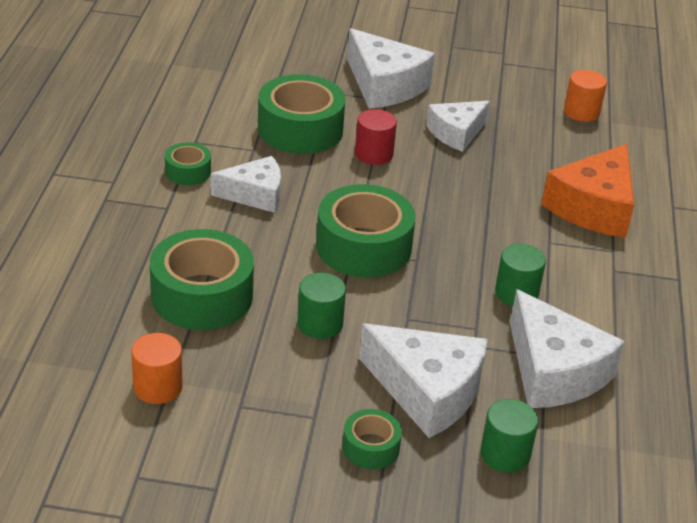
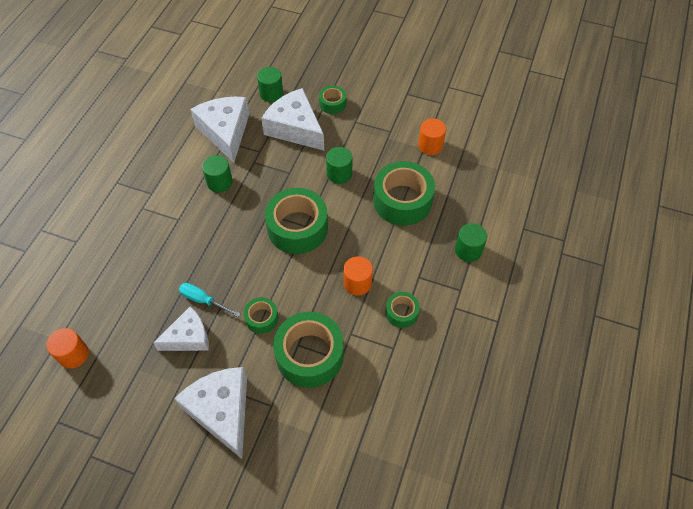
camera: 165 degrees left, 20 degrees up
(90, 242) = (468, 250): none -> green cylinder
(255, 194) = (357, 283): white cheese -> orange cylinder
(374, 154) = (261, 318): red cylinder -> green tape
(458, 164) = (203, 300): none -> turquoise screwdriver
(593, 207) = (131, 246): orange cheese -> none

